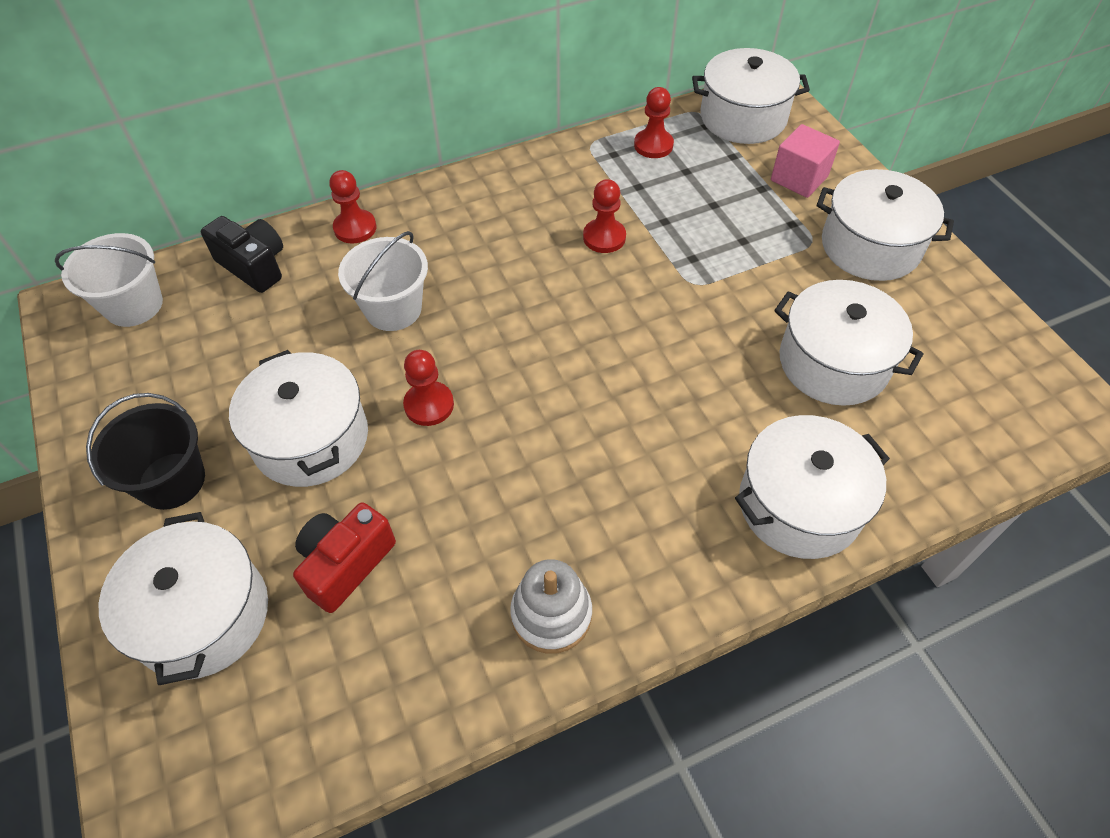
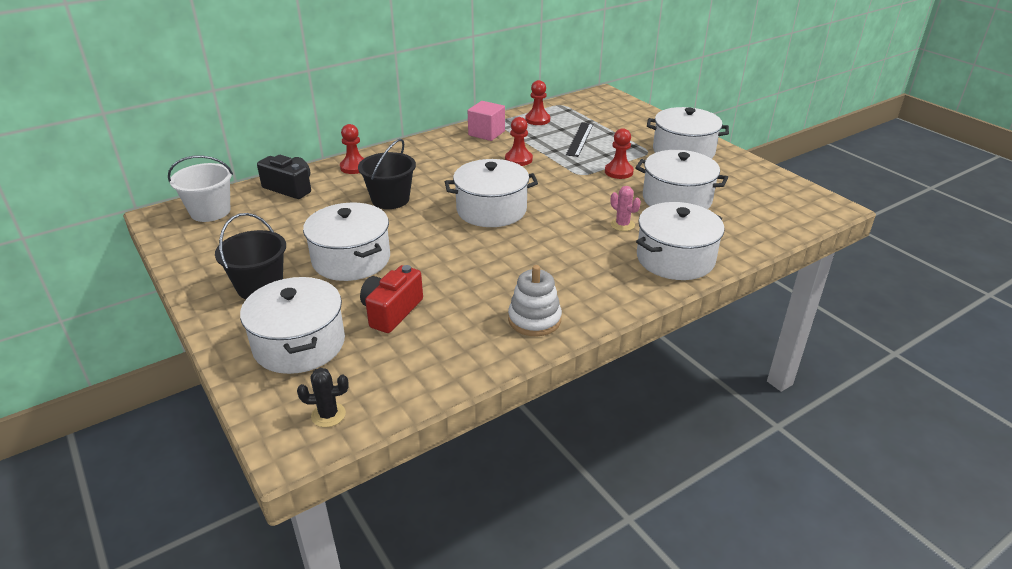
camera: 10 degrees left, 20 degrees down
(214, 775) = (328, 415): none -> black cactus
(393, 309) = (390, 199): white bucket -> black bucket
(429, 405) = (426, 238): red pawn -> red pawn (618, 172)
(709, 199) = (579, 139): none -> black ruler
(733, 413) = (622, 225): none -> pink cactus
(743, 117) = (589, 105): white pot -> white pot (491, 210)
(799, 178) = (631, 127): pink cube -> pink cube (486, 133)

